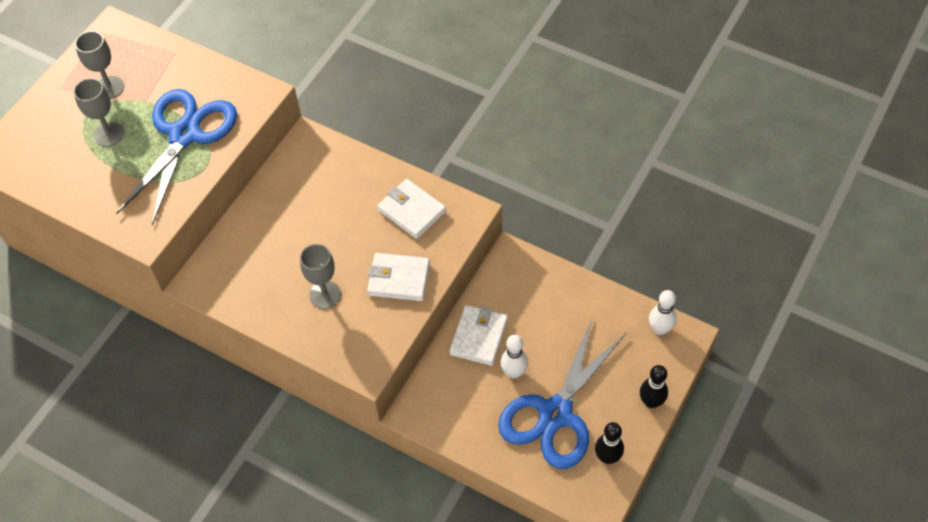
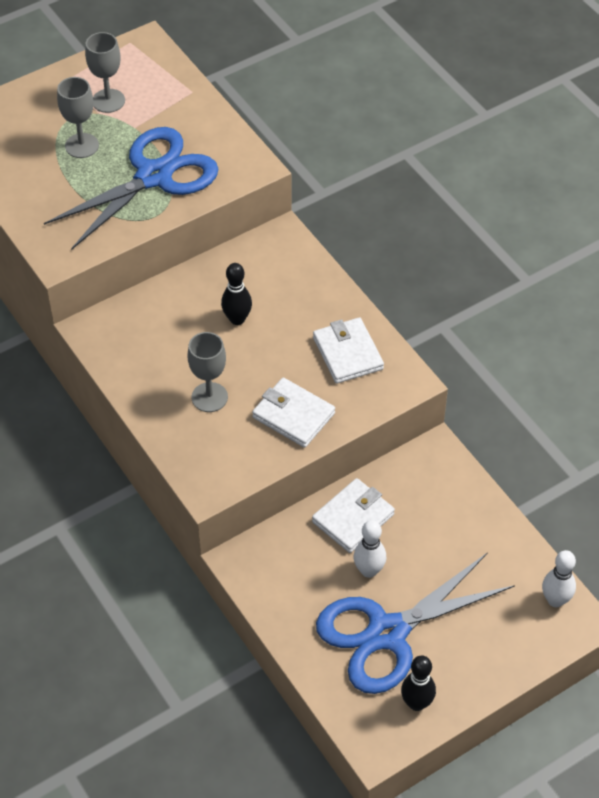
camera: 25 degrees right, 5 degrees down
(651, 402) = (499, 670): black bowling pin -> black bowling pin (237, 319)

